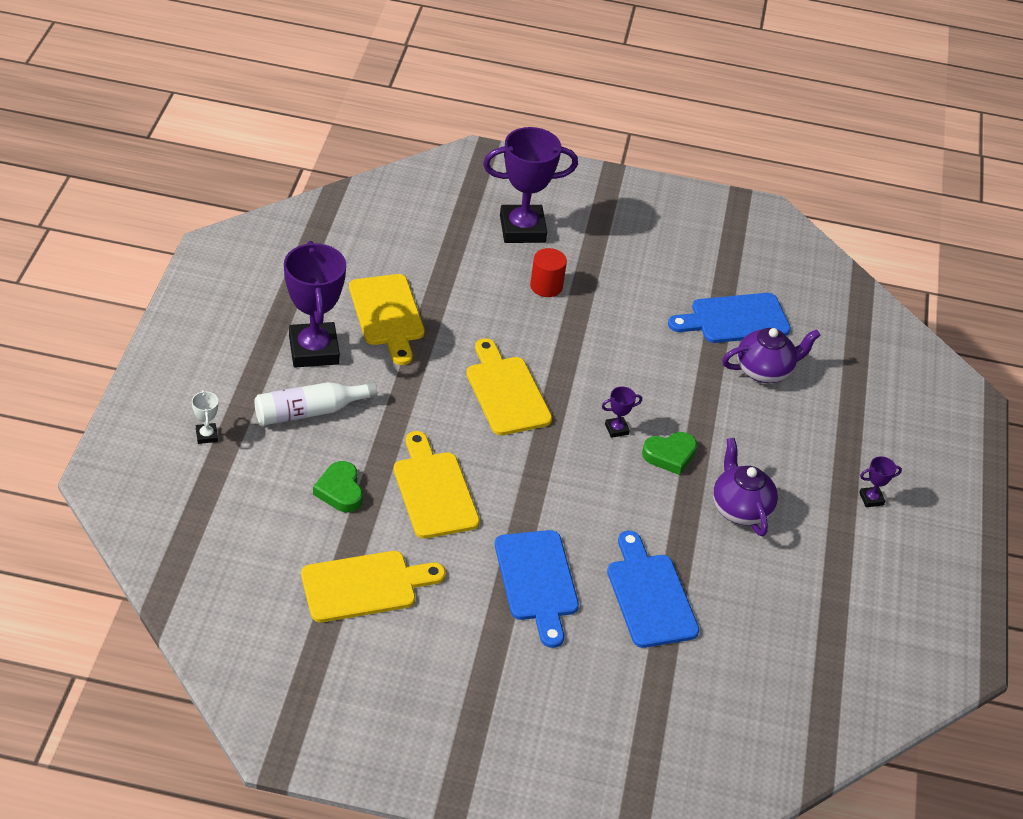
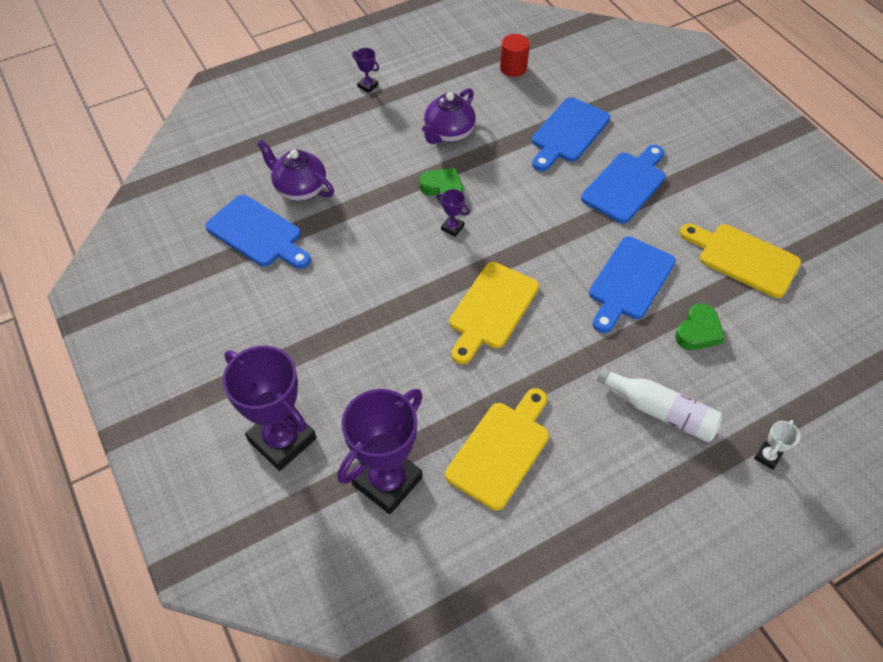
camera: 125 degrees left, 10 degrees up
(314, 350) = (601, 466): purple trophy -> purple trophy (387, 481)
(434, 491) = (629, 282): yellow cutting board -> blue cutting board
(546, 286) = (343, 368): red cylinder -> red cylinder (513, 68)

